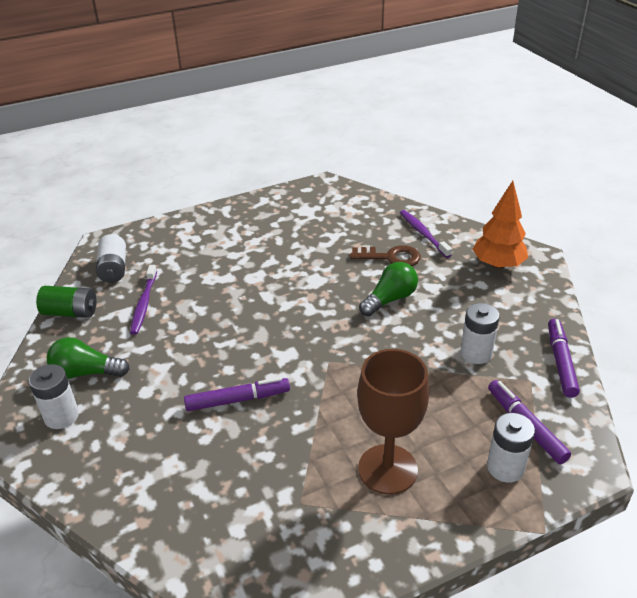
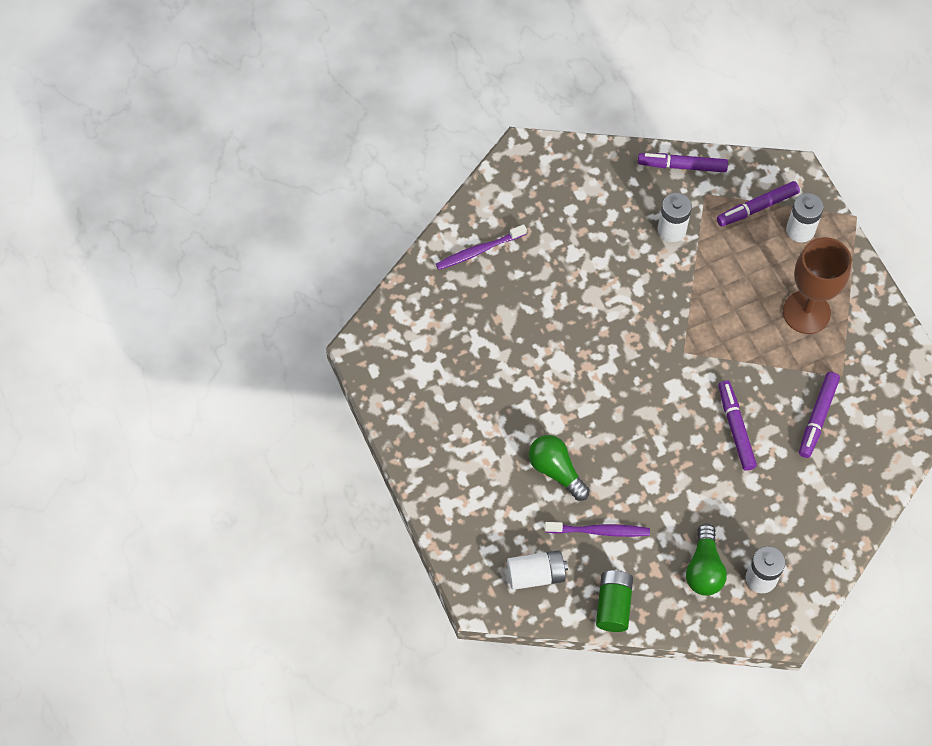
camera: 90 degrees left, 25 degrees up
(245, 474) = (817, 417): none -> purple marker
(390, 299) = (594, 293): green light bulb -> green light bulb (556, 470)
(391, 257) = (522, 286): brown key -> none
(498, 265) = (539, 189): orange tree -> none

